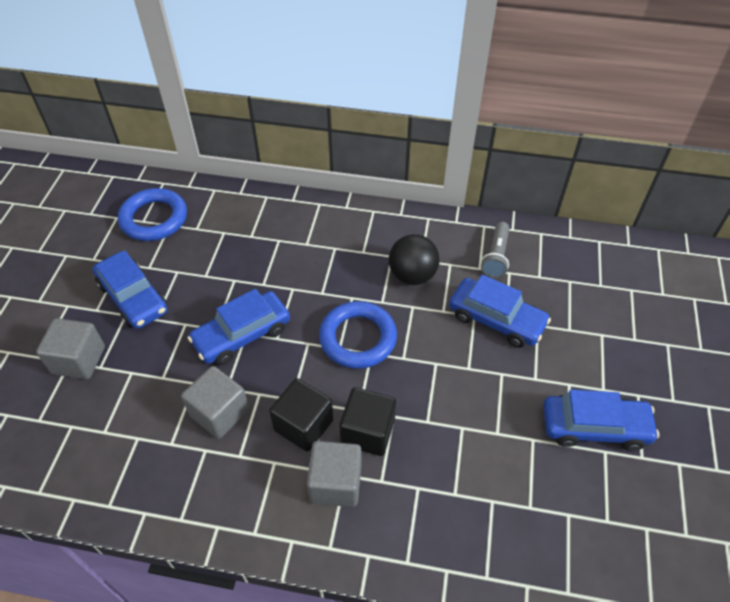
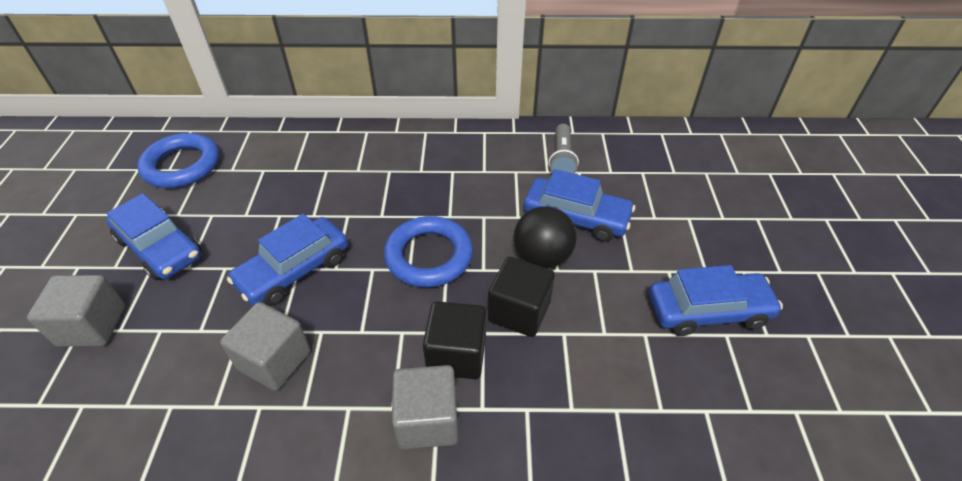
camera: 10 degrees left, 5 degrees down
(303, 425) = (379, 359): black cube -> black cube (519, 311)
(412, 275) = (478, 186): black ball -> black ball (542, 257)

